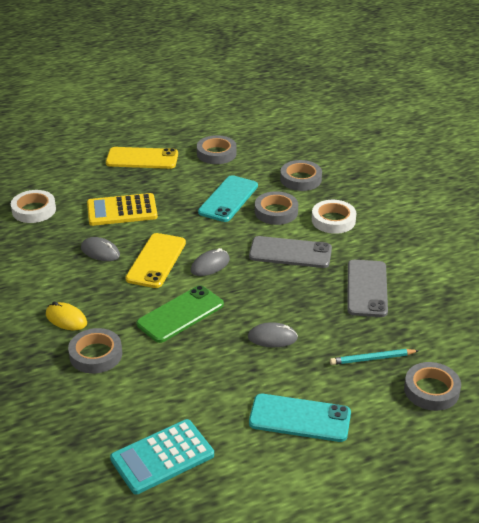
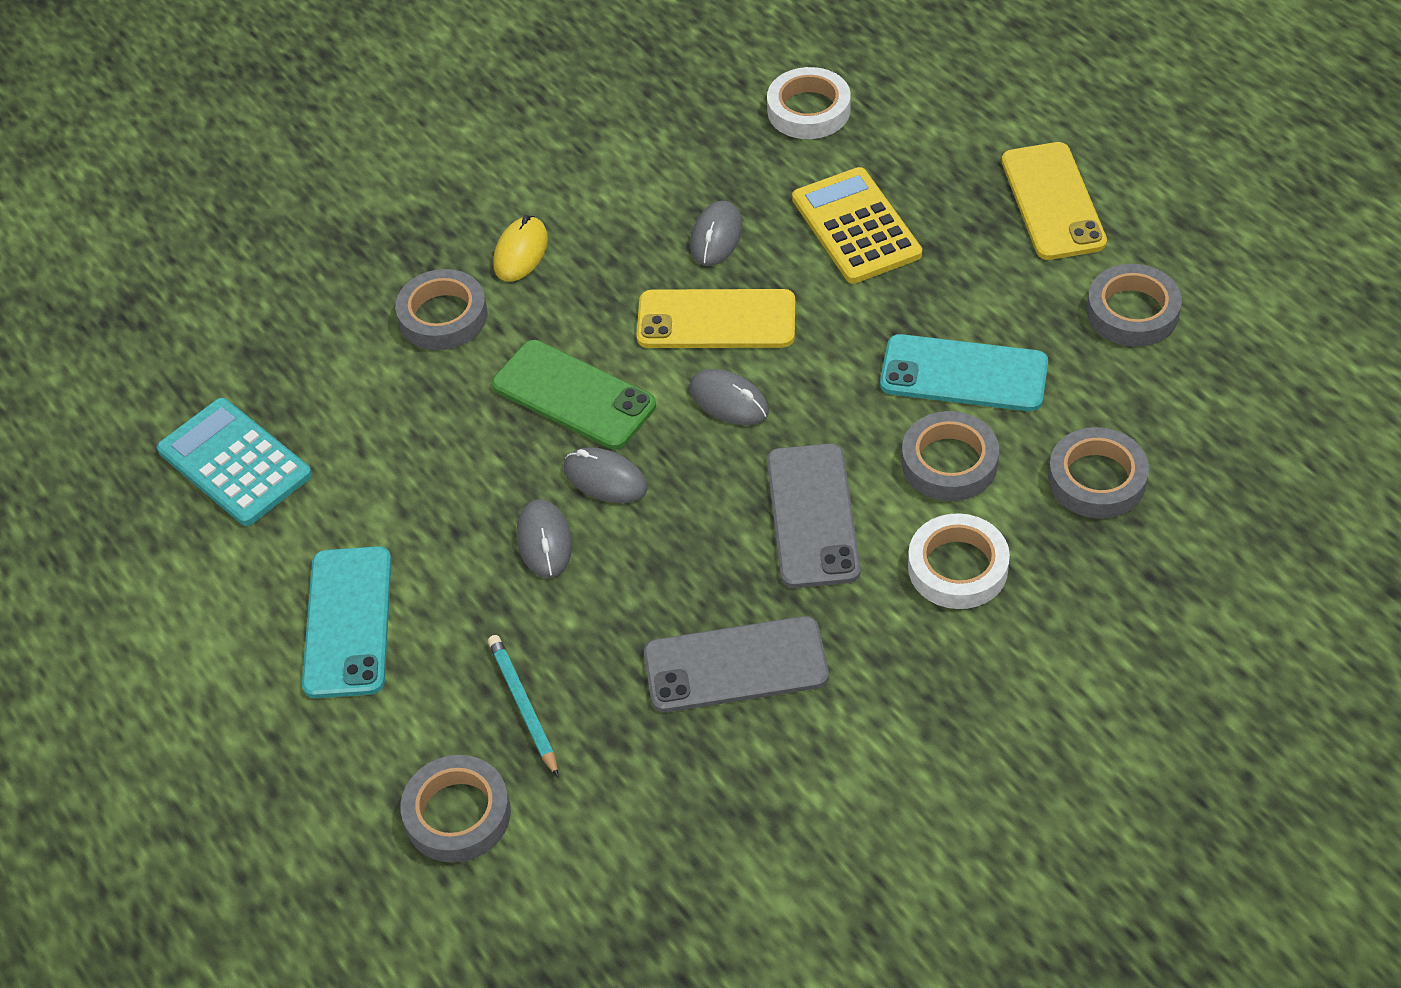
camera: 80 degrees right, 15 degrees up
(241, 311) = (605, 479): none -> grey mouse

